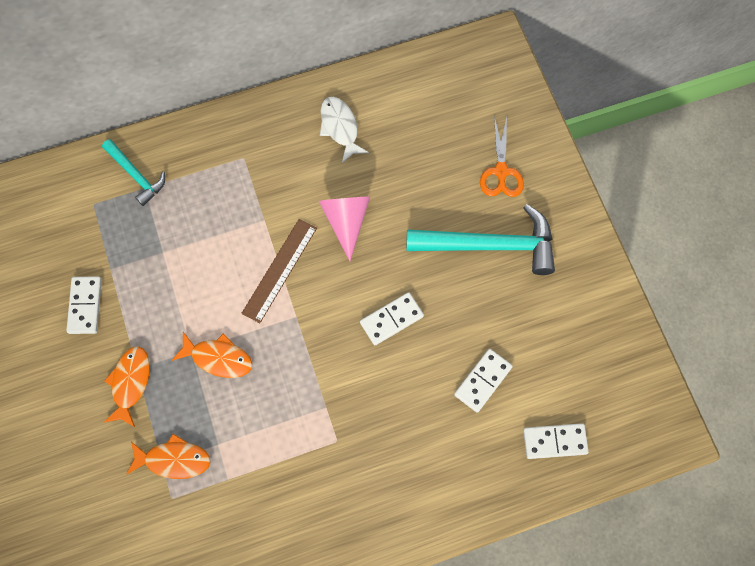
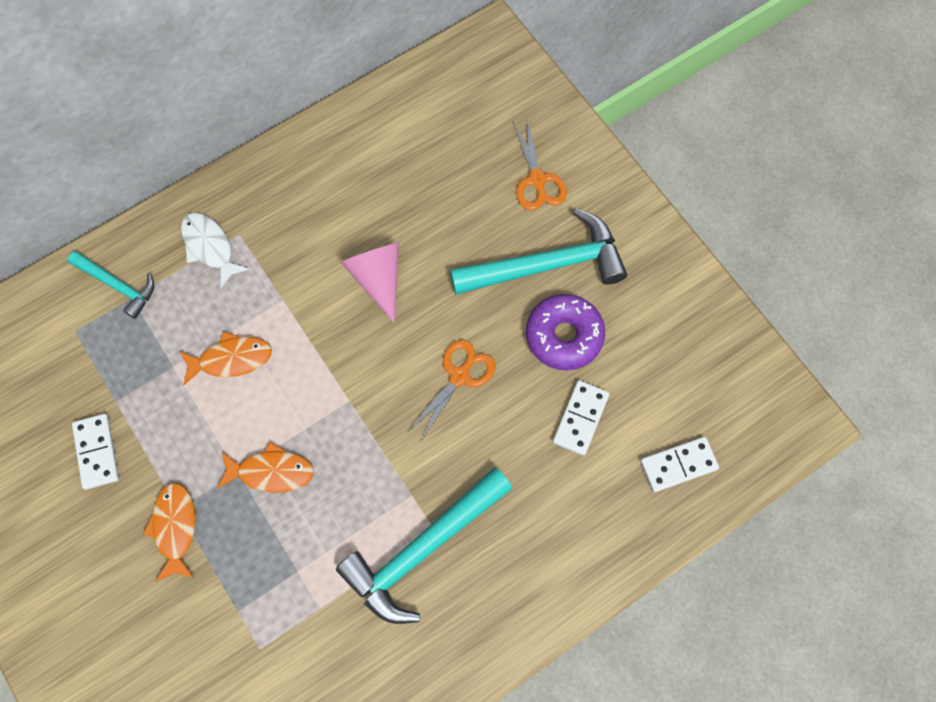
camera: 15 degrees left, 0 degrees up
(174, 460) = (250, 603): orange fish -> orange fish (231, 359)
(280, 270) = (316, 352): brown ruler -> none
(323, 453) = (422, 549): none -> turquoise hammer
(340, 127) = (342, 174): white fish -> white fish (210, 247)
(391, 319) = (459, 376): white domino -> orange scissors
(487, 308) = (564, 336): none -> purple donut

